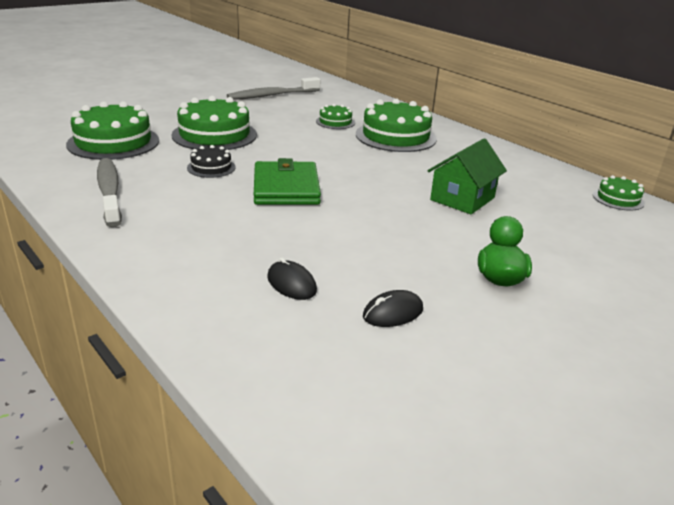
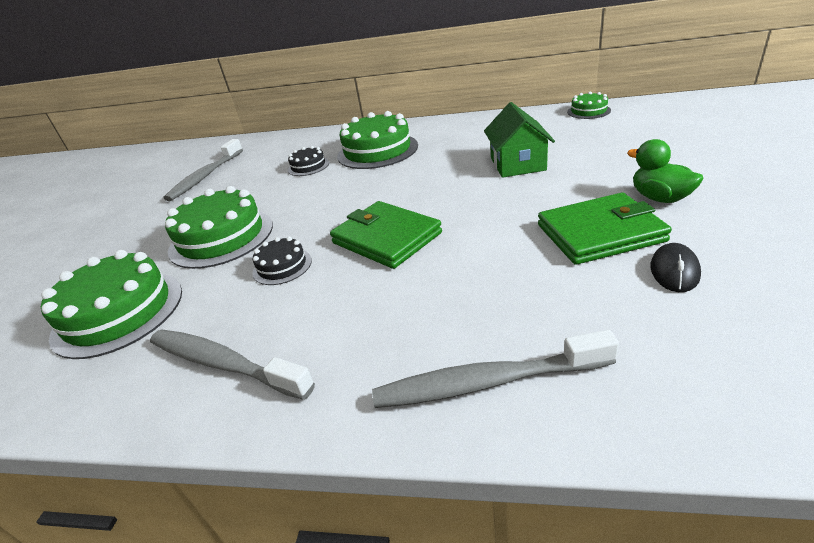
camera: 35 degrees left, 5 degrees up
(183, 277) = (486, 382): none -> grey toothbrush
(291, 284) = (571, 309): black mouse -> none
(335, 122) = (308, 166): green cake -> black cake
(404, 267) = (599, 233): none -> green wallet

